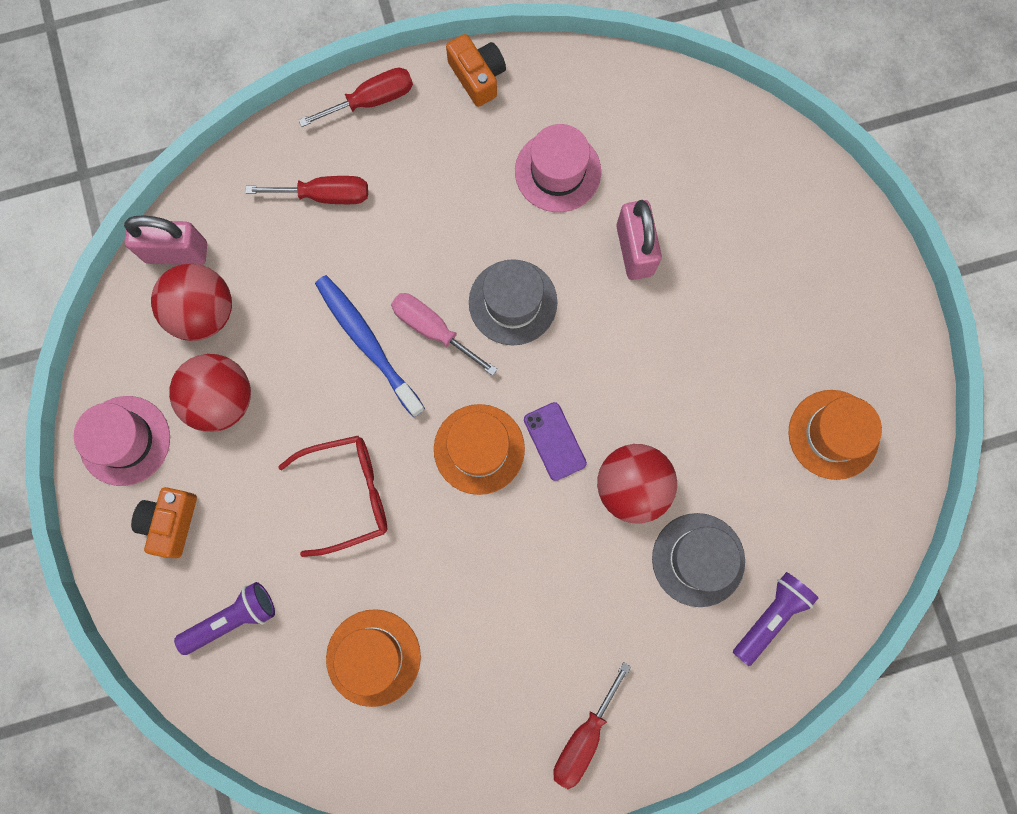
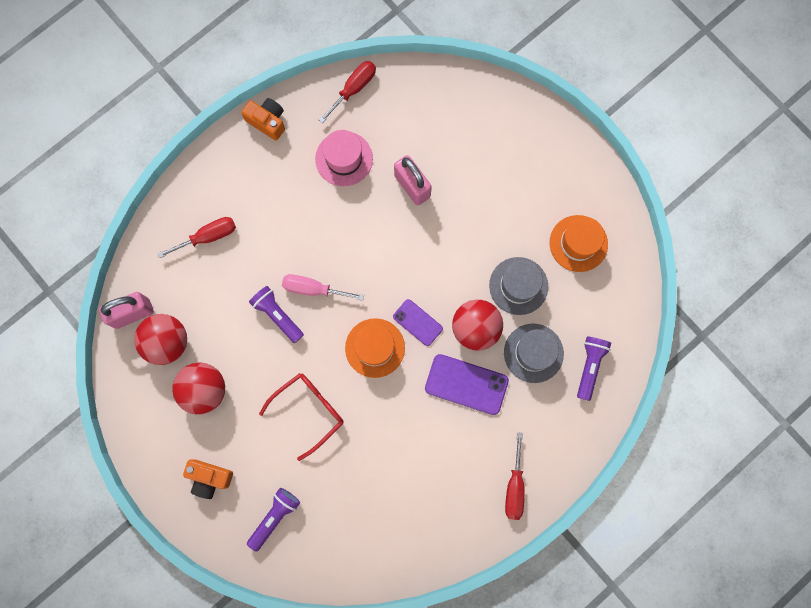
camera: 25 degrees left, 0 degrees up
(125, 440) = (157, 442): pink hat -> none
(171, 522) = (209, 478): orange camera -> orange camera turned 60 degrees counterclockwise
(367, 343) = (277, 315): blue toothbrush -> purple flashlight
(371, 100) = (209, 165): red screwdriver -> red screwdriver (354, 89)
(373, 657) = (370, 499): orange hat -> none
(513, 302) = (354, 250): grey hat -> grey hat (518, 286)
(582, 559) = (466, 384): none -> purple phone

